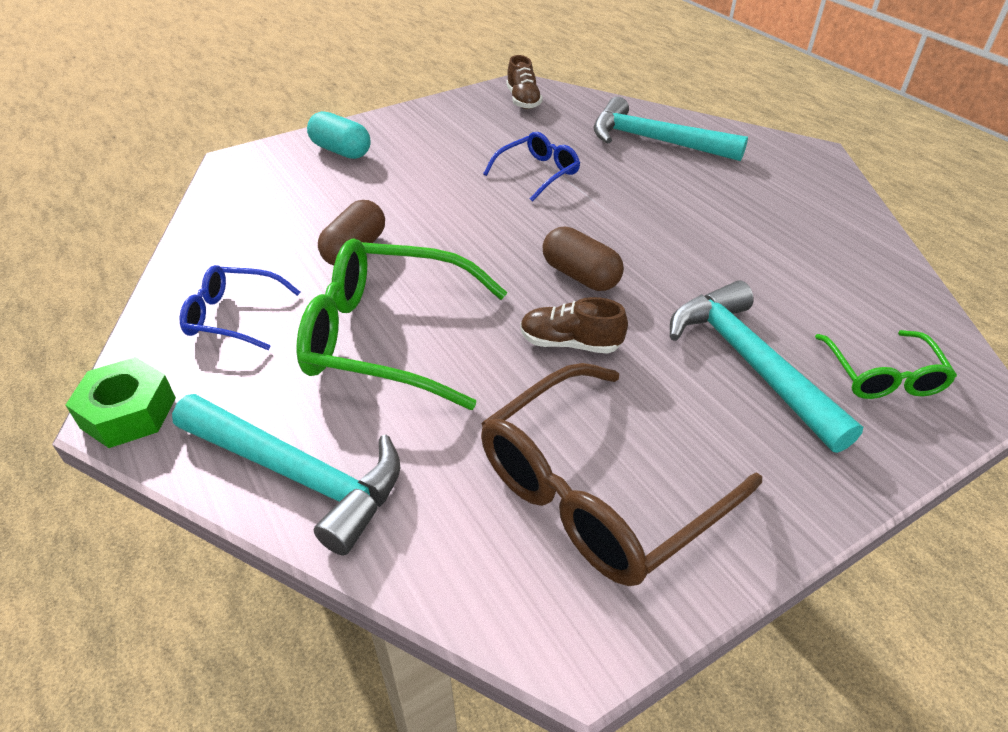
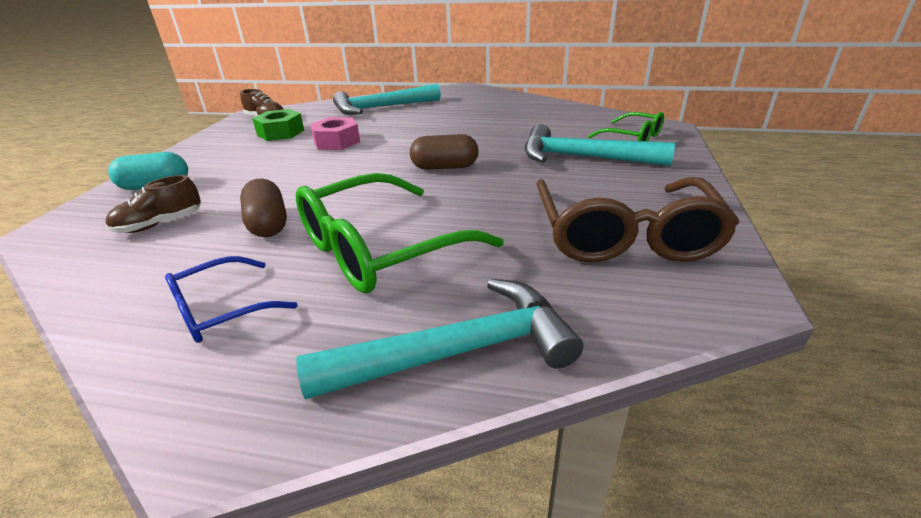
camera: 45 degrees left, 10 degrees down
(128, 413) = (219, 435): green nut -> green nut (281, 133)
(537, 173) = (336, 142): blue glasses -> pink nut
(570, 343) = (493, 193): brown shoe -> brown shoe (160, 224)

